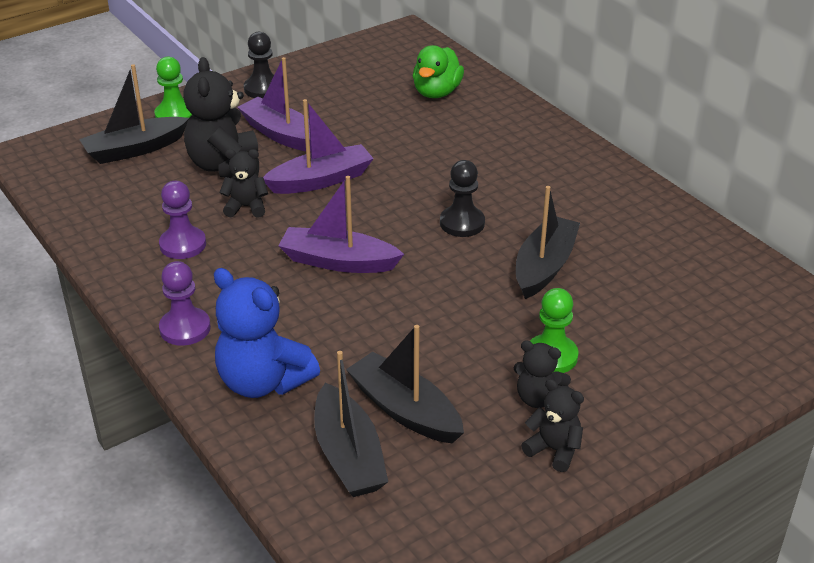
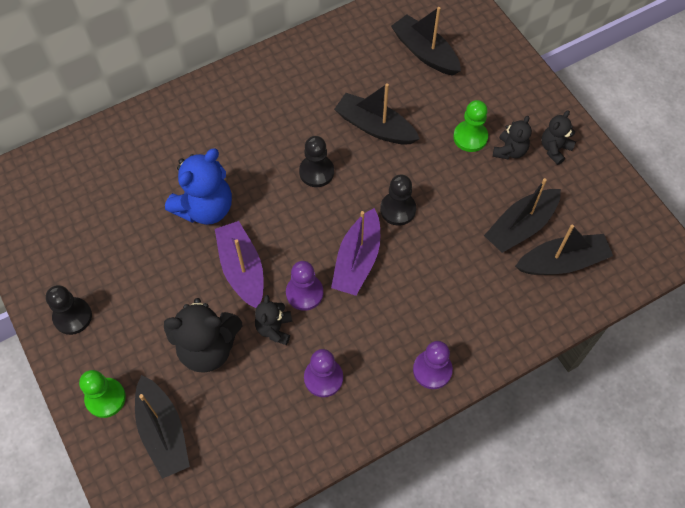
camera: 85 degrees left, 25 degrees up
(263, 381) = (492, 313): blue teddy bear -> blue teddy bear (205, 208)
(281, 135) = (161, 300): purple boat -> none
(292, 225) = (304, 293): none -> purple pawn
(417, 291) = (398, 209): none -> black pawn
(436, 93) = (115, 170): green duck -> none
(692, 307) = (425, 52): none -> black boat

